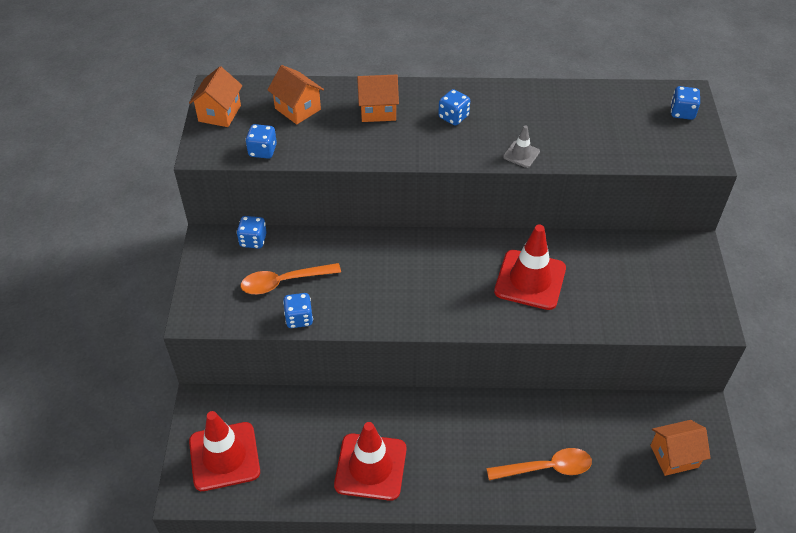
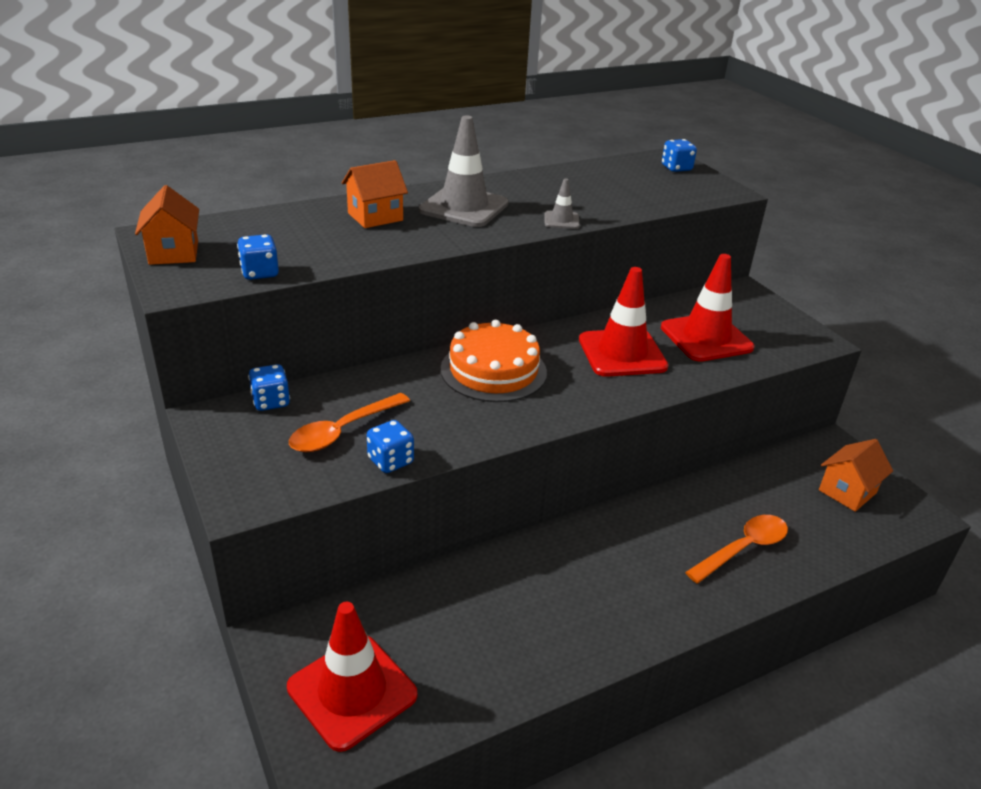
camera: 30 degrees left, 15 degrees down
(297, 109) = (276, 232): orange house -> none
(370, 467) = (554, 625): red traffic cone -> red traffic cone (706, 338)
(419, 263) = (493, 370): none -> orange cake
(453, 117) = (464, 207): blue dice -> grey traffic cone

